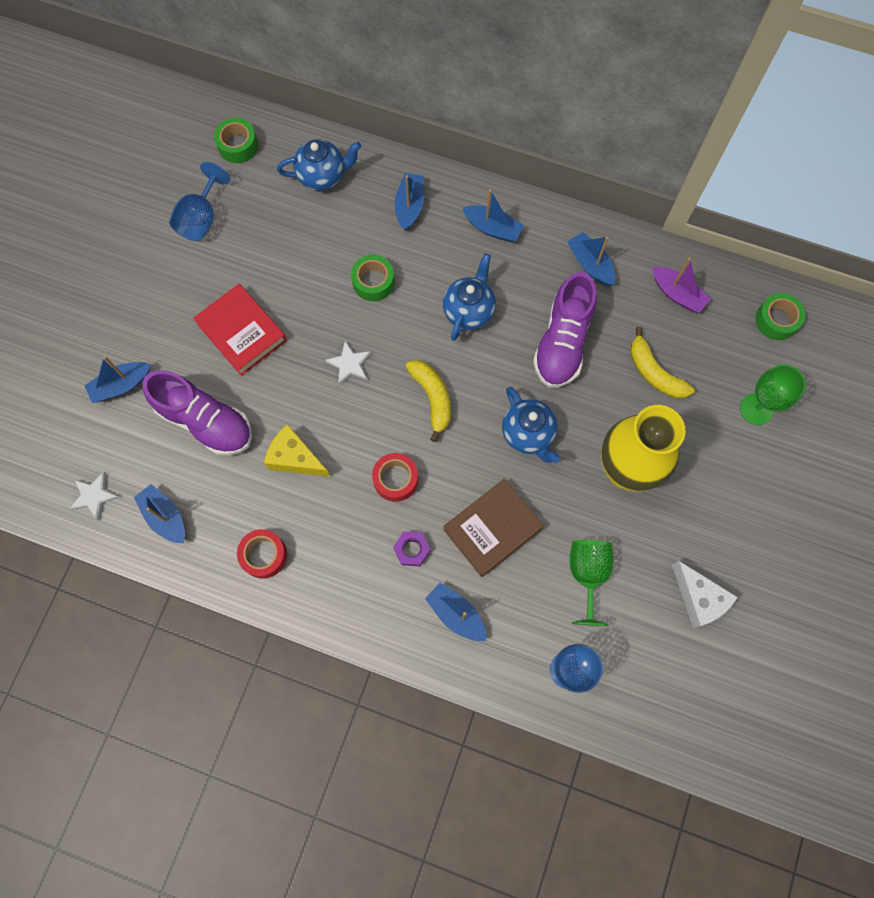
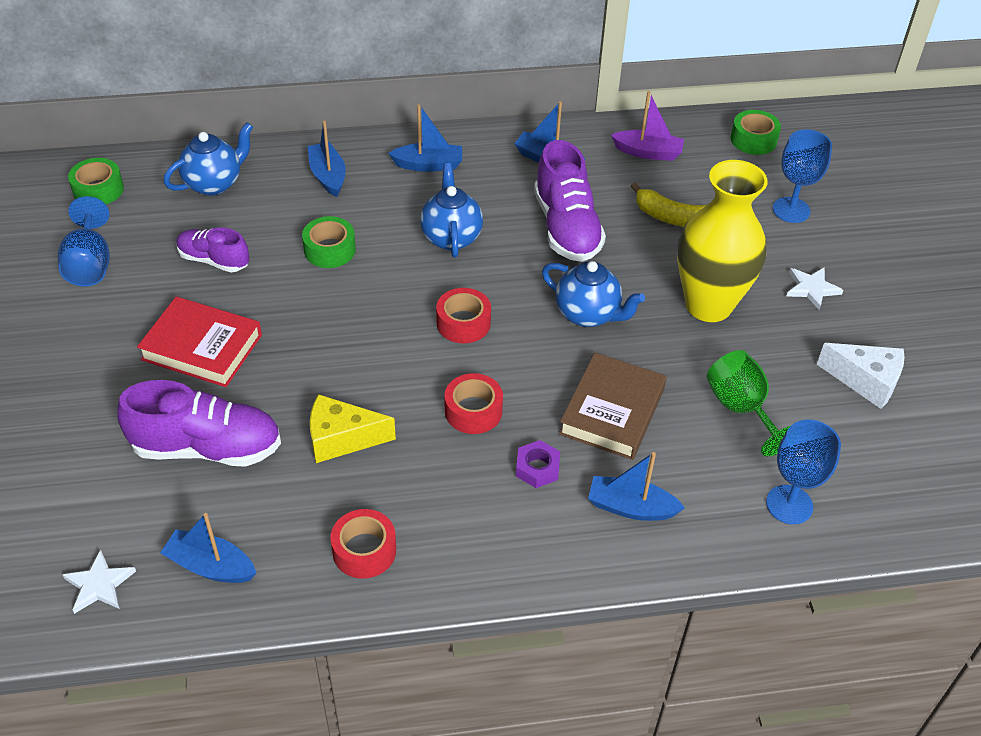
camera: 30 degrees left, 25 degrees down
(121, 385) = (74, 455): blue boat -> none
(287, 254) = (214, 260): none -> purple shoe
(349, 364) = (350, 329): white star -> white star (812, 288)
(432, 398) = (463, 323): yellow banana -> red tape
(756, 409) = (791, 210): green goblet -> blue goblet

